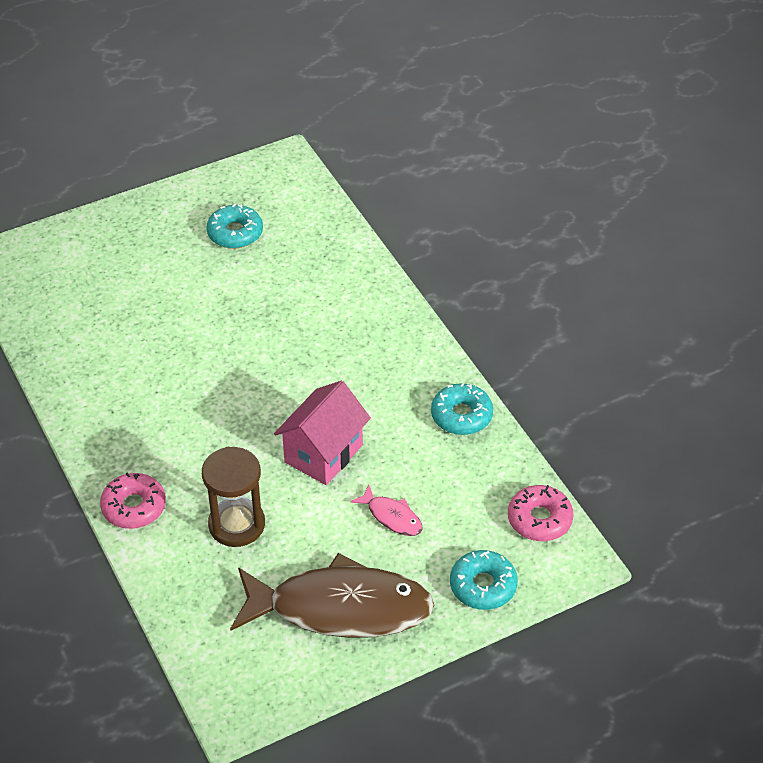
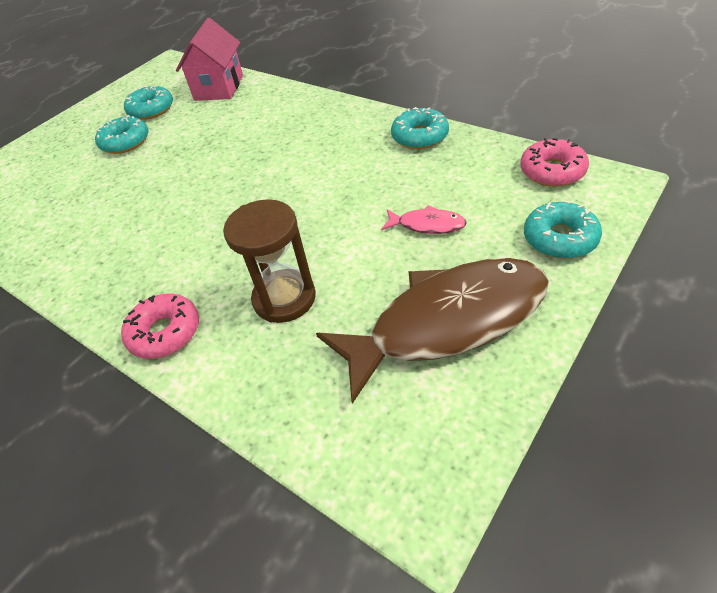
camera: 20 degrees left, 0 degrees up
(190, 269) = (125, 142): none -> turquoise donut
(323, 453) = (326, 208): pink house -> pink house (219, 88)

